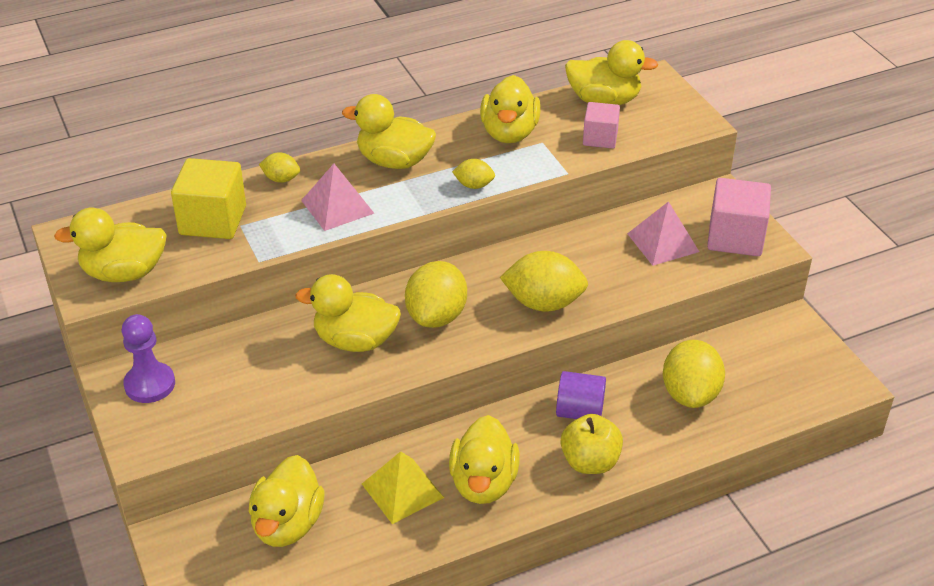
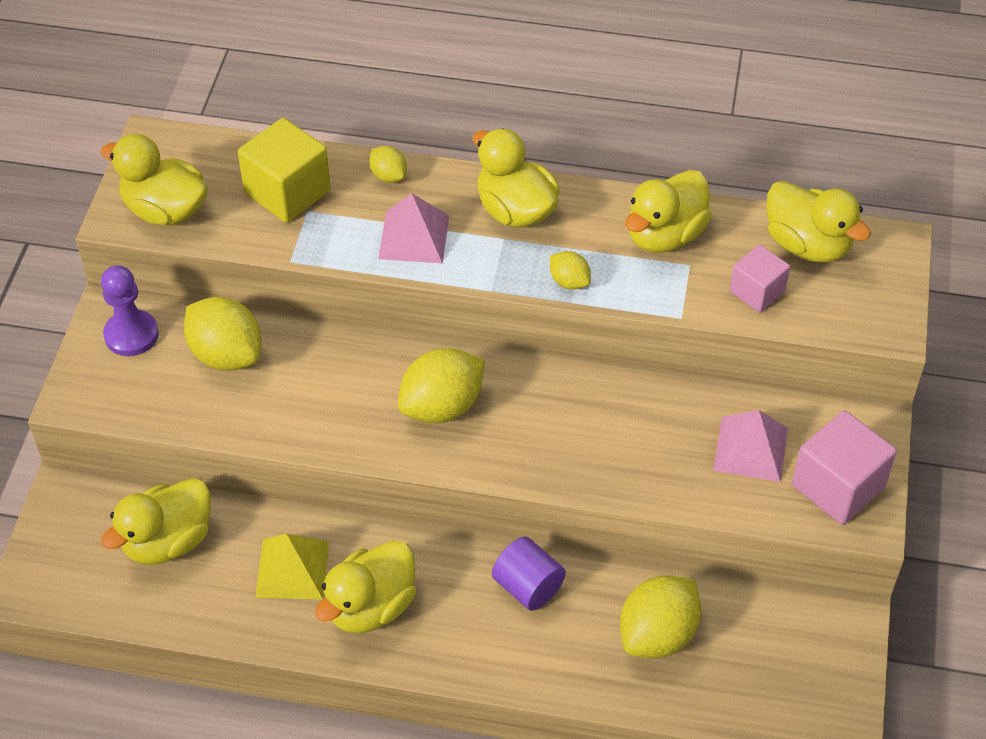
camera: 35 degrees right, 10 degrees up
(355, 341) = (343, 391): yellow duck -> none
(543, 303) = (559, 451): yellow lemon -> yellow lemon (226, 355)
(590, 462) = (489, 647): yellow apple -> none

